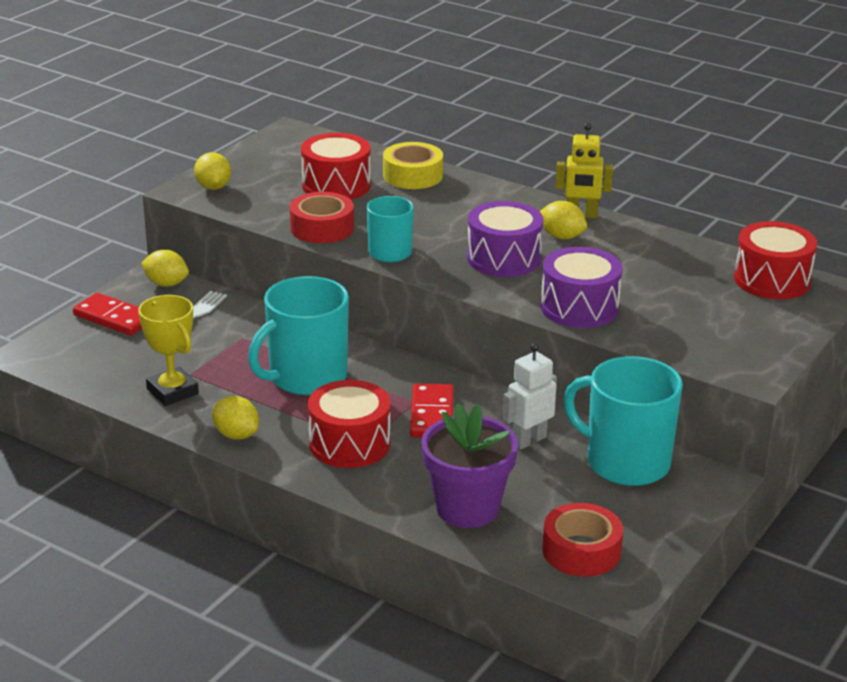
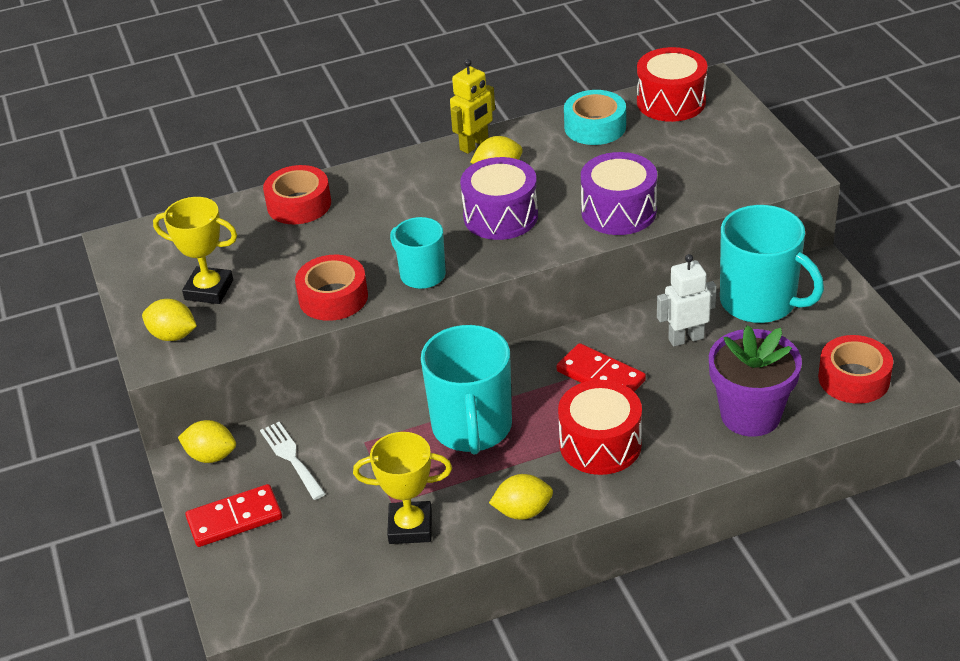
camera: 50 degrees left, 10 degrees up
(166, 284) = (211, 456): yellow lemon -> yellow lemon turned 45 degrees clockwise
(276, 181) = (209, 290): none -> yellow trophy
(336, 185) = (263, 256): red drum -> none
(412, 175) = (299, 204): yellow tape -> red tape
(529, 440) = (686, 338): white robot -> white robot turned 75 degrees clockwise
(626, 463) = (759, 302): turquoise mug -> turquoise mug turned 120 degrees counterclockwise
(682, 257) = (595, 127): none -> turquoise tape

